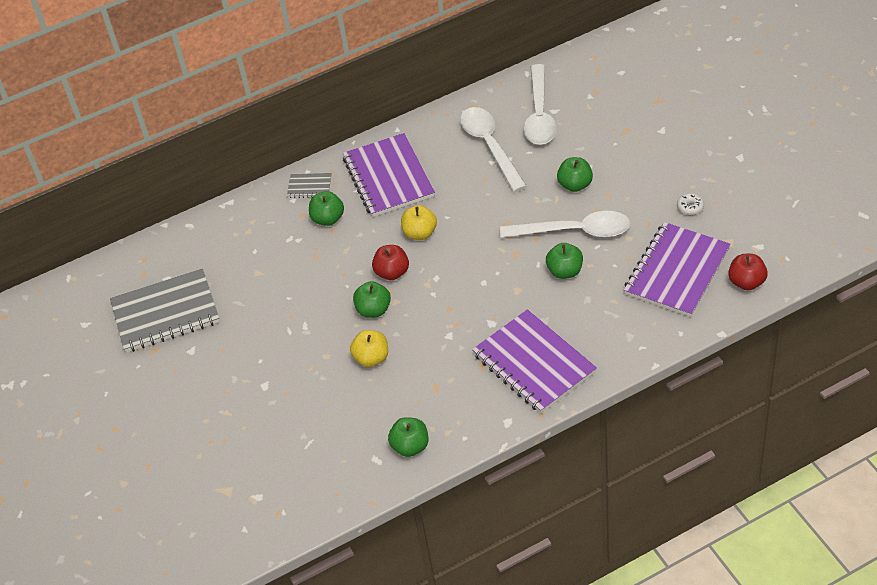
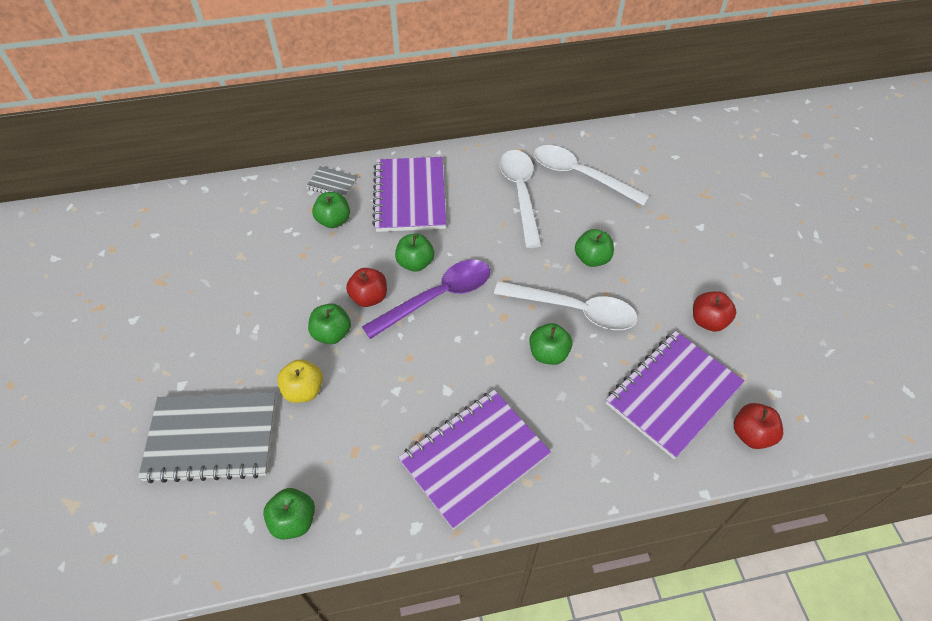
camera: 10 degrees right, 5 degrees up
(165, 313) = (132, 271): grey notebook -> grey notebook (212, 438)
(420, 233) = (415, 263): yellow apple -> green apple
(452, 255) = (437, 297): none -> purple spoon
(534, 363) = (474, 458): purple notebook -> purple notebook turned 75 degrees clockwise
(539, 114) = (580, 176): white spoon -> white spoon turned 105 degrees clockwise
(690, 207) = (708, 321): white donut -> red apple

